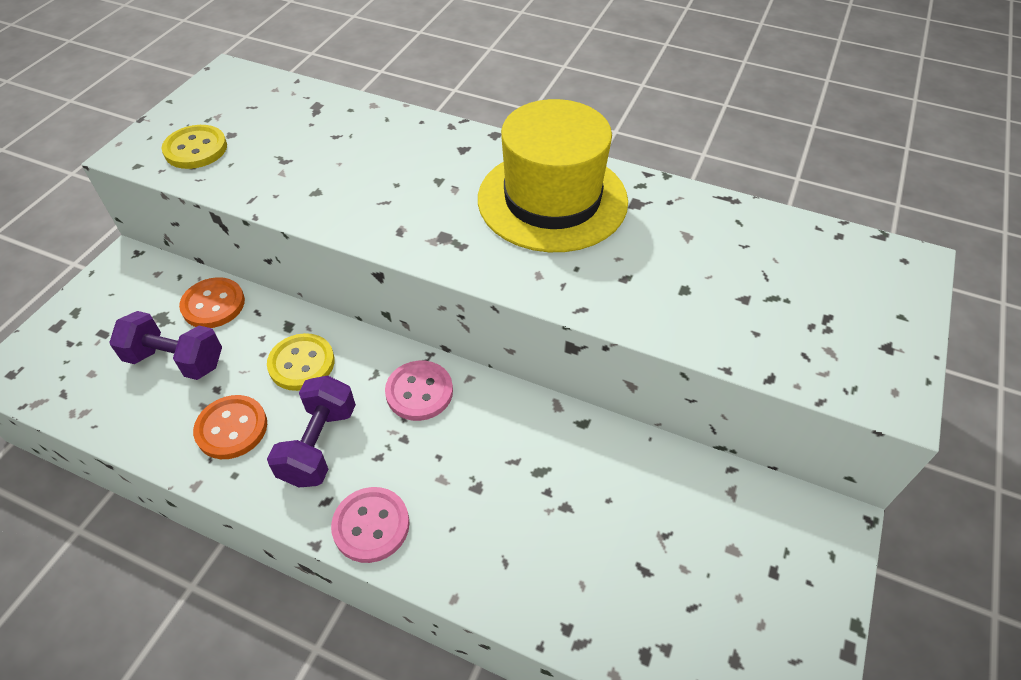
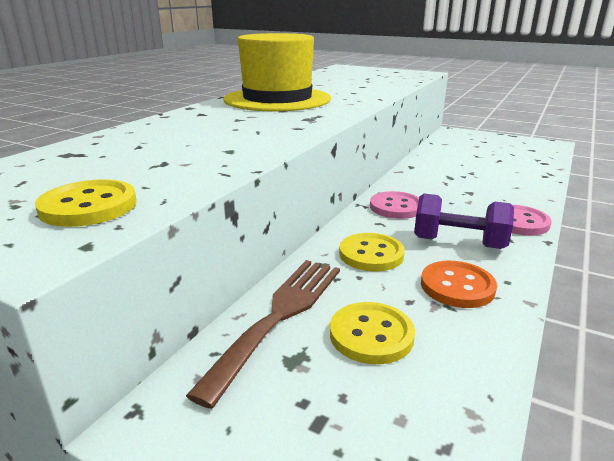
camera: 85 degrees left, 25 degrees down
(176, 360) = (371, 335): purple dumbbell -> yellow button
(213, 304) = (280, 315): orange button -> brown fork

